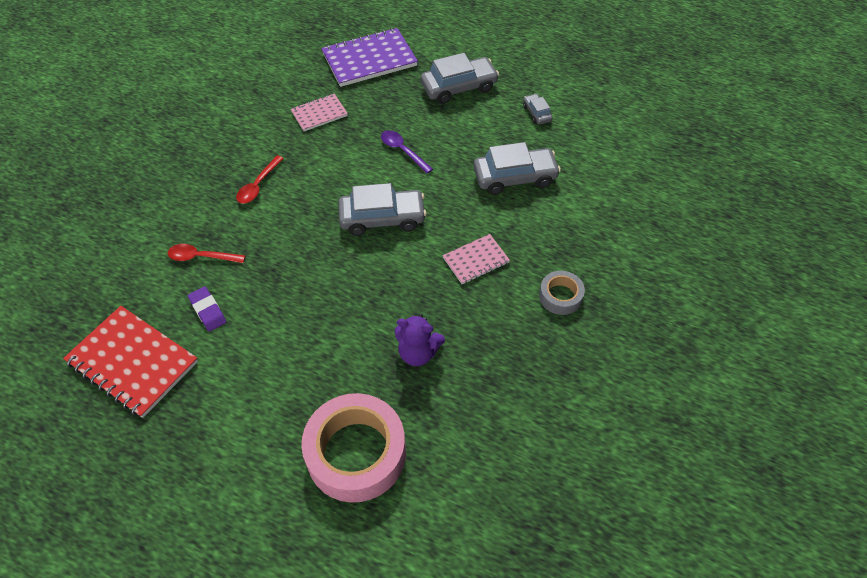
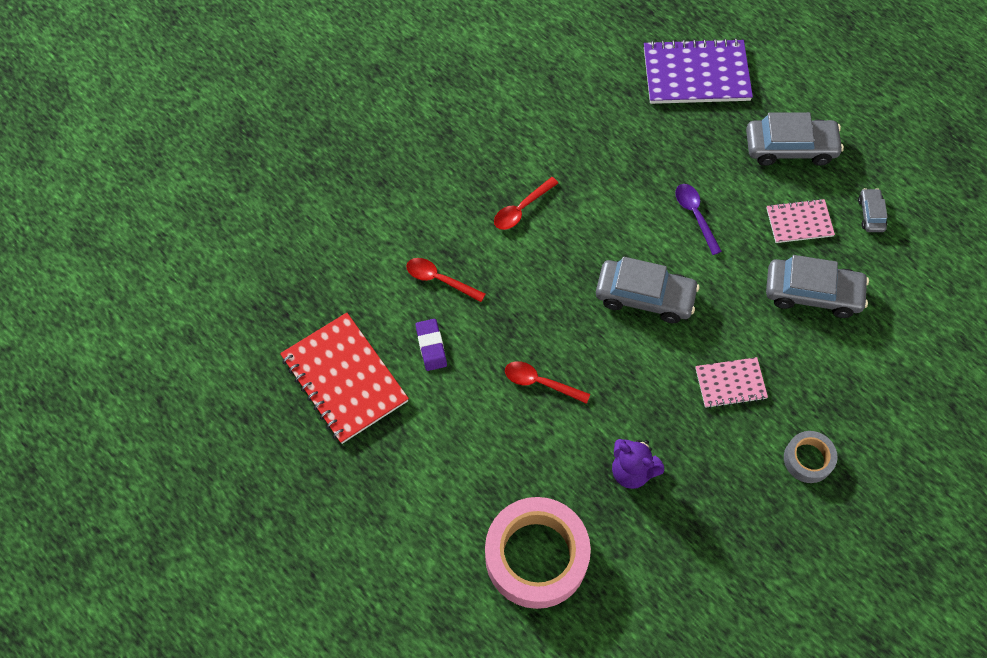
camera: 20 degrees right, 10 degrees up
(315, 309) = (540, 382): none -> red spoon
(319, 114) = (615, 134): pink notebook -> pink notebook (799, 222)

